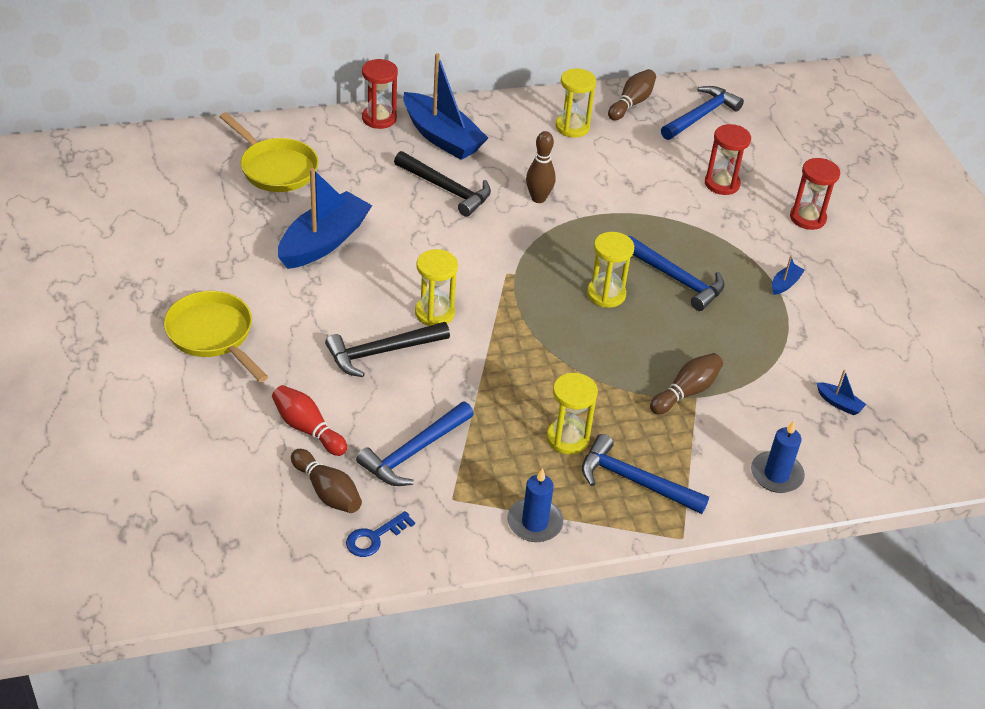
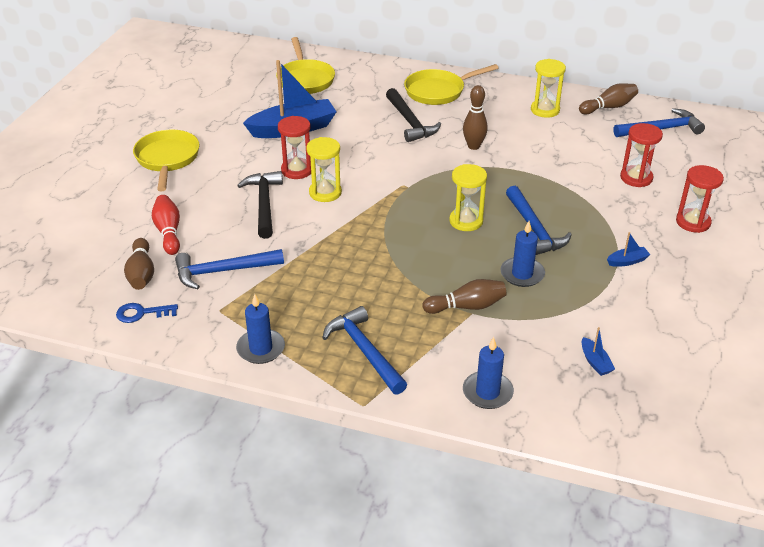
camera: 35 degrees right, 5 degrees down
(379, 118) = (404, 69): red hourglass -> red hourglass (297, 170)
(381, 352) = (264, 204): black hammer -> black hammer turned 75 degrees clockwise
(442, 137) = (438, 91): blue boat -> yellow pan
(568, 438) = (341, 303): yellow hourglass -> none
(706, 335) = (522, 274): none -> blue candle

